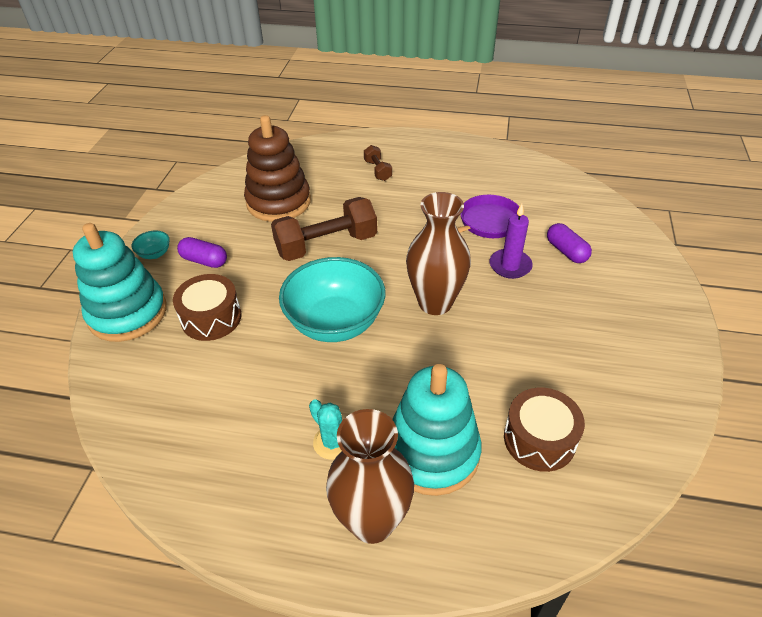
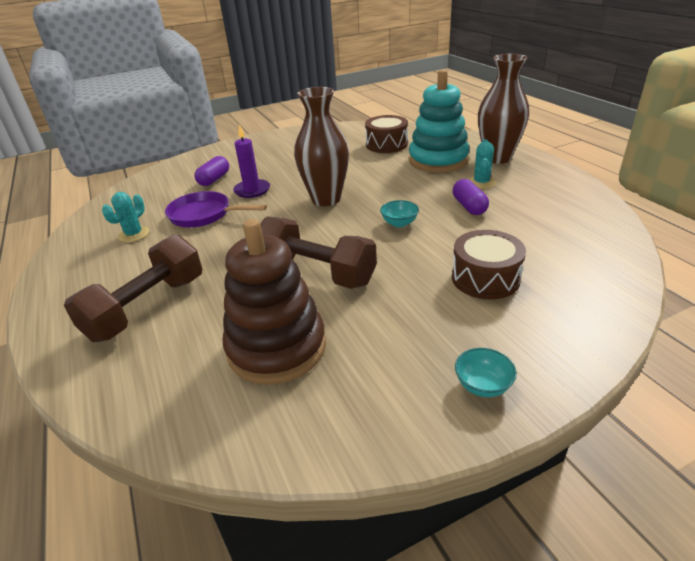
camera: 125 degrees left, 10 degrees down
(127, 313) = (566, 332): turquoise stacking toy -> none
(204, 261) = (435, 334): purple capsule -> purple capsule (469, 206)
(335, 323) = (399, 223): turquoise bowl -> turquoise bowl, size x0.40
(377, 170) = (147, 307): brown dumbbell -> brown dumbbell, size x2.07
(489, 184) = (134, 234): none -> turquoise cactus

